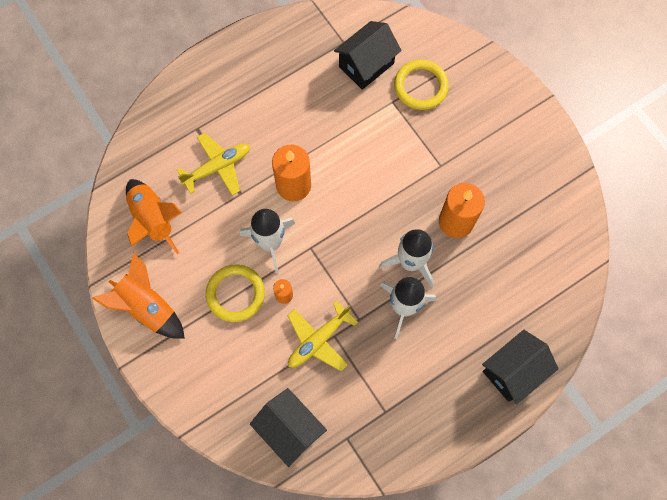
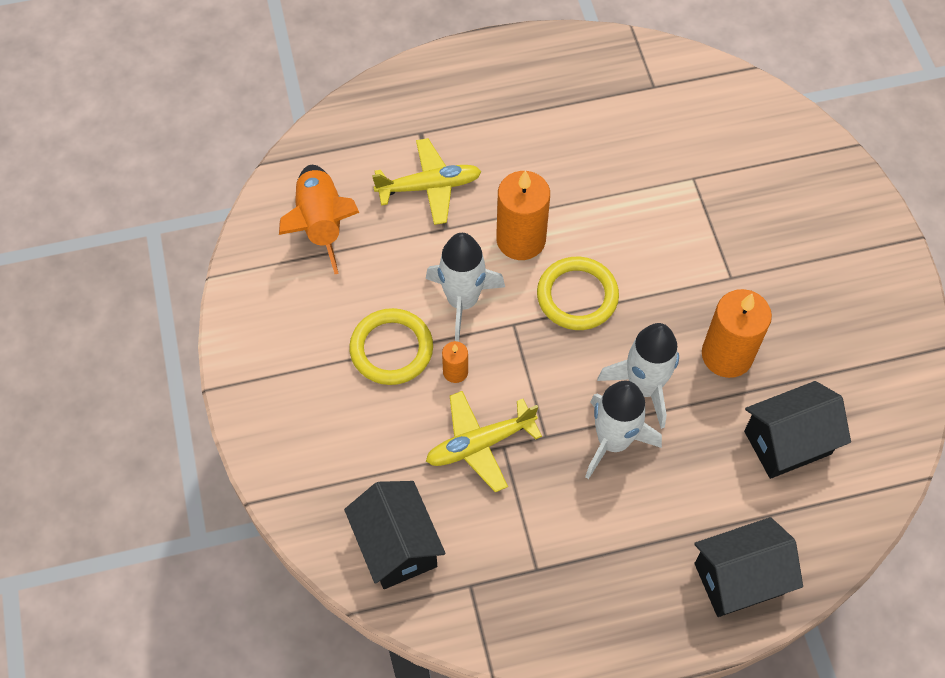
camera: 20 degrees right, 10 degrees down
(147, 307) = (271, 327): orange rocket -> none
(366, 65) = (674, 123): black house -> black house (787, 442)
(420, 86) = (739, 171): yellow ring -> yellow ring (577, 296)

